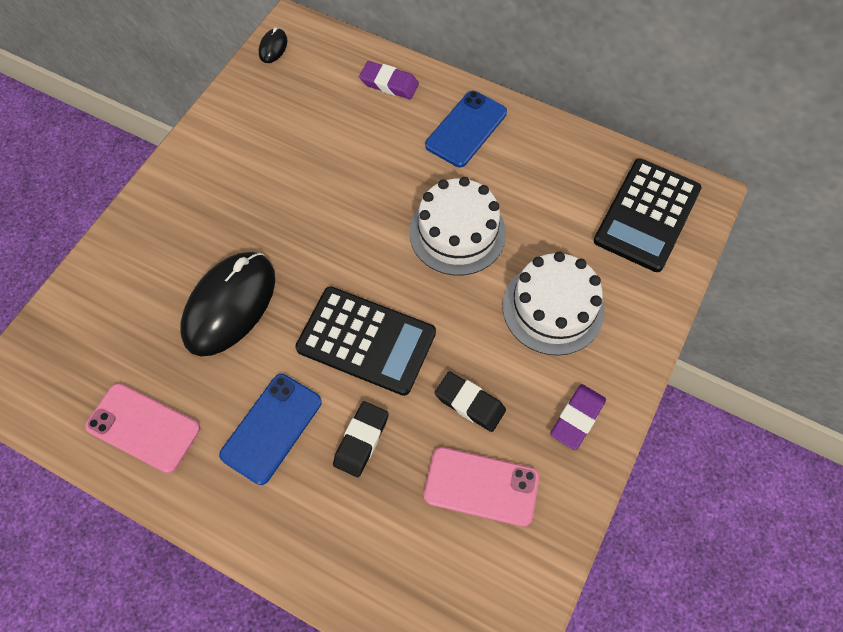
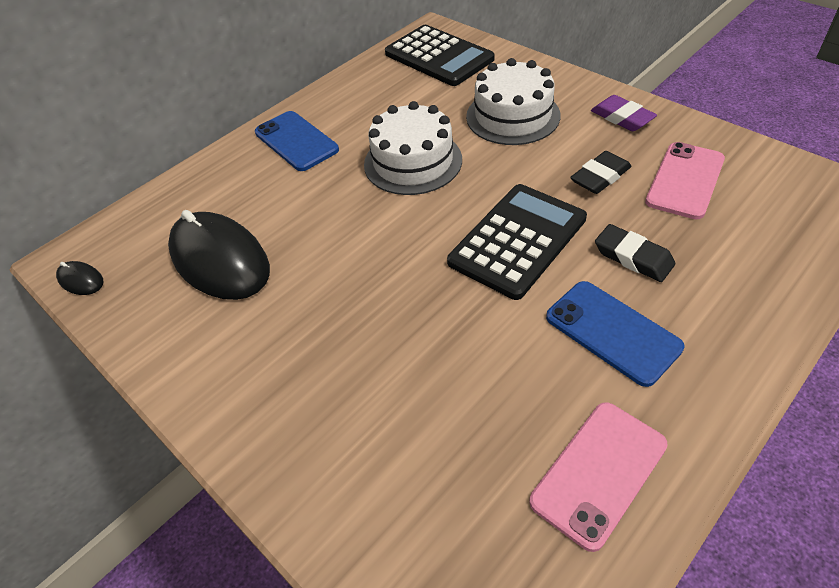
camera: 70 degrees left, 15 degrees down
(229, 305) = (439, 359): black mouse -> black mouse (220, 260)
(389, 84) = (205, 187): purple eraser -> none

